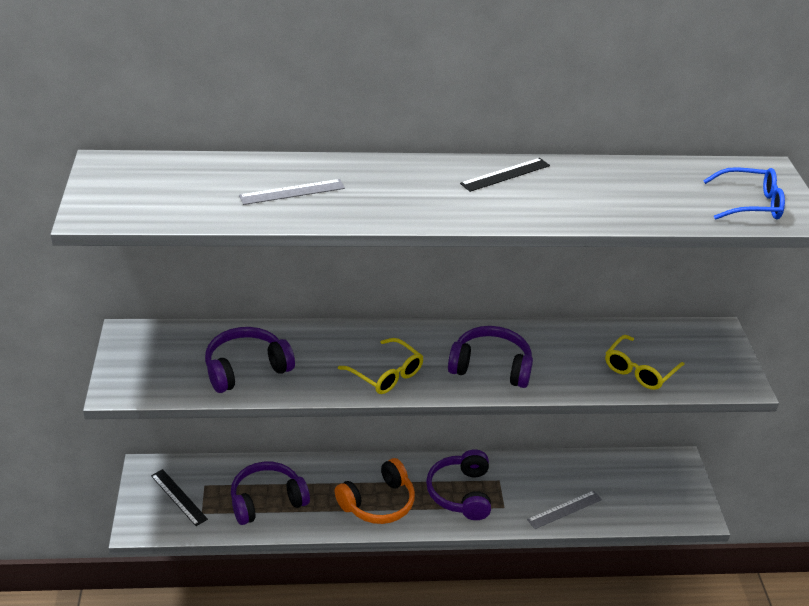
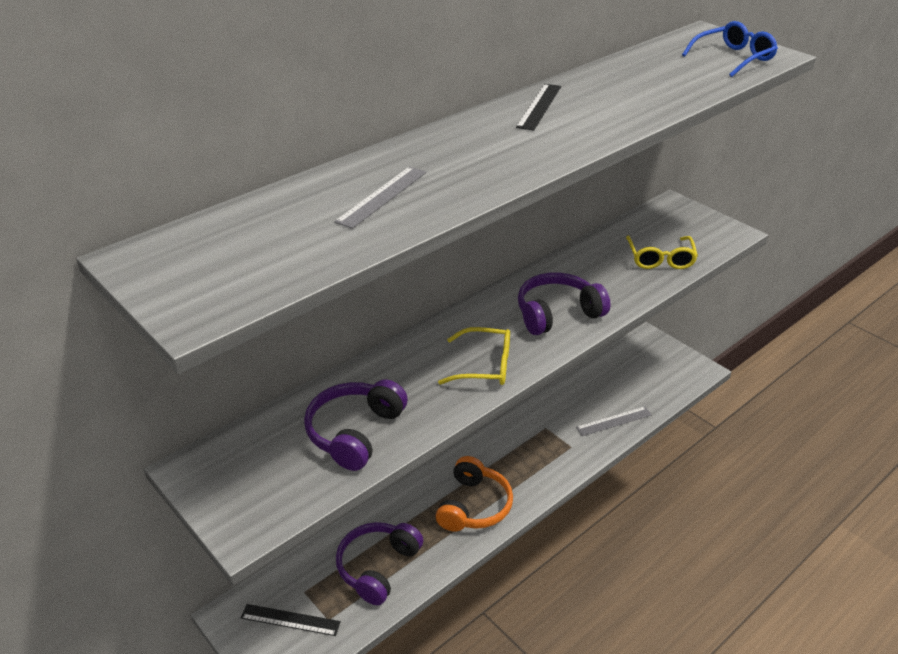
camera: 35 degrees left, 0 degrees up
(461, 493) = (529, 456): purple headphones -> none
(564, 509) = (614, 421): grey ruler -> grey ruler turned 45 degrees clockwise

